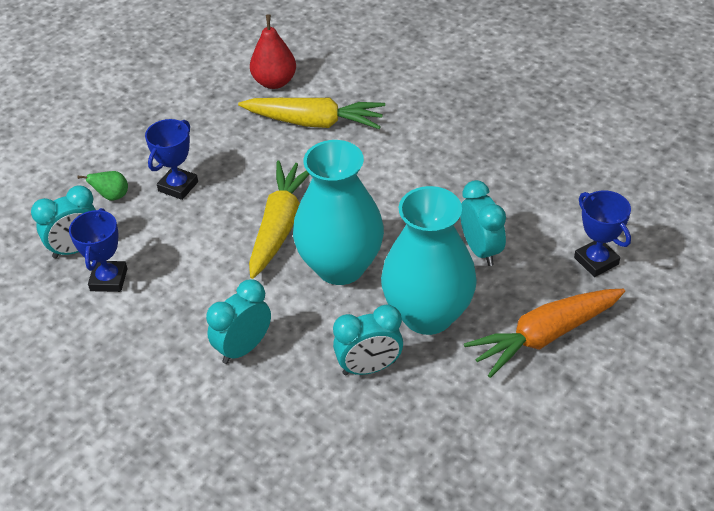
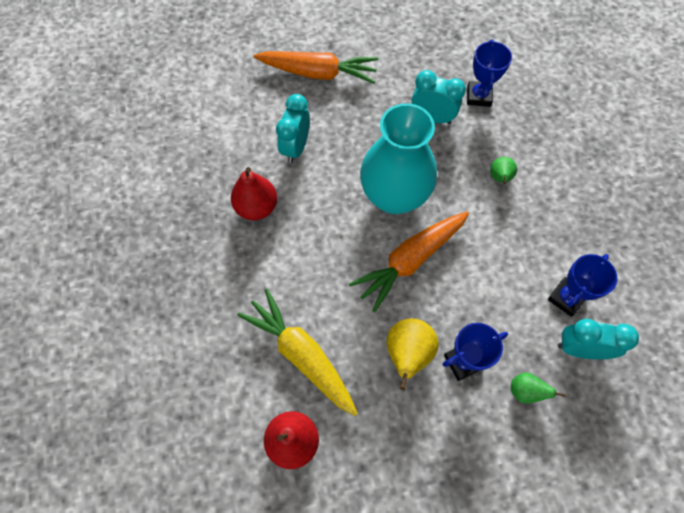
camera: 145 degrees left, 20 degrees up
(229, 166) = (408, 354): none -> yellow pear
(243, 348) = (499, 178): turquoise clock -> green pear
(279, 226) = (410, 260): yellow carrot -> orange carrot
(427, 314) = (370, 127): turquoise vase -> none
(458, 185) = (256, 207): none -> red pear
(596, 261) = (239, 95): blue trophy -> blue trophy (479, 96)

